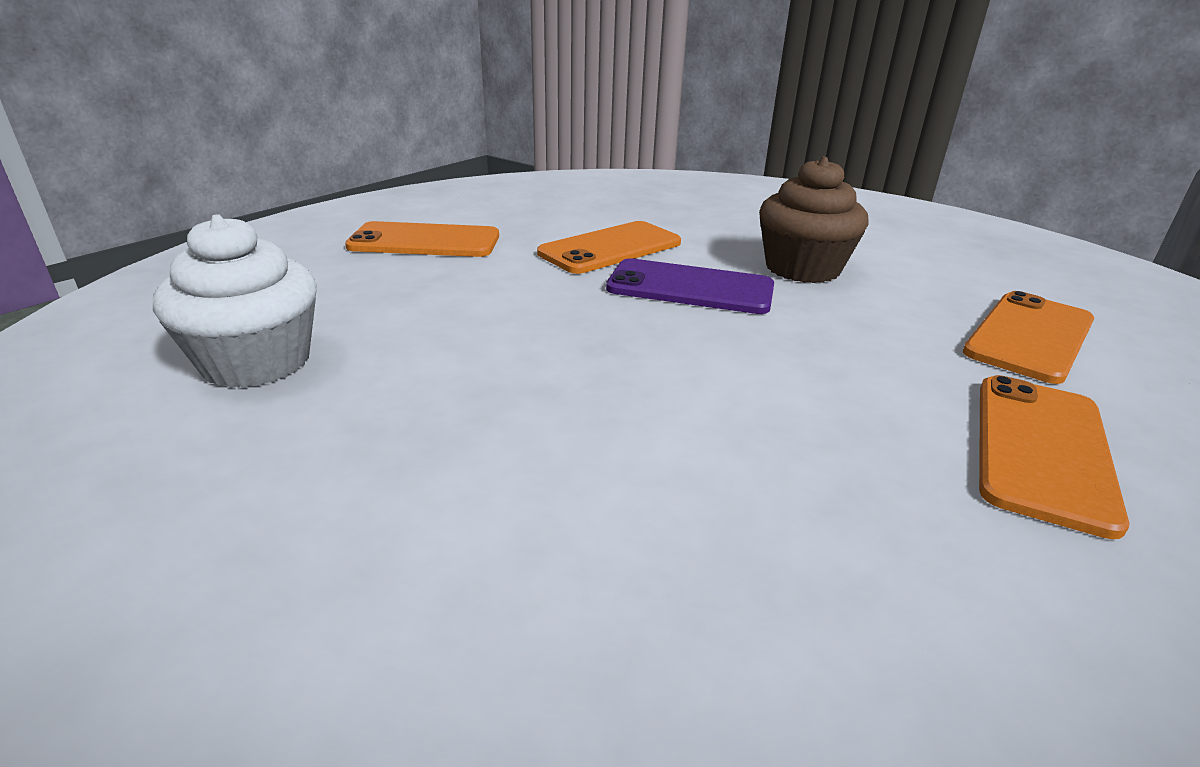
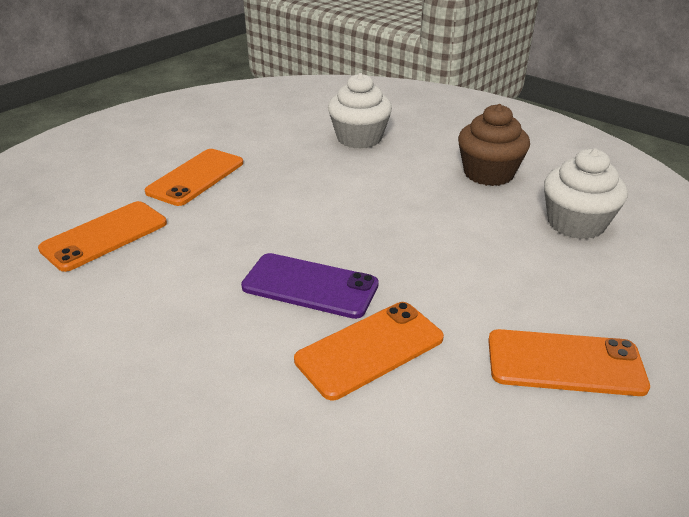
camera: 175 degrees left, 5 degrees up
(705, 635) = (359, 138): none -> white cupcake
(802, 268) = (196, 313): brown cupcake -> brown cupcake (488, 173)

